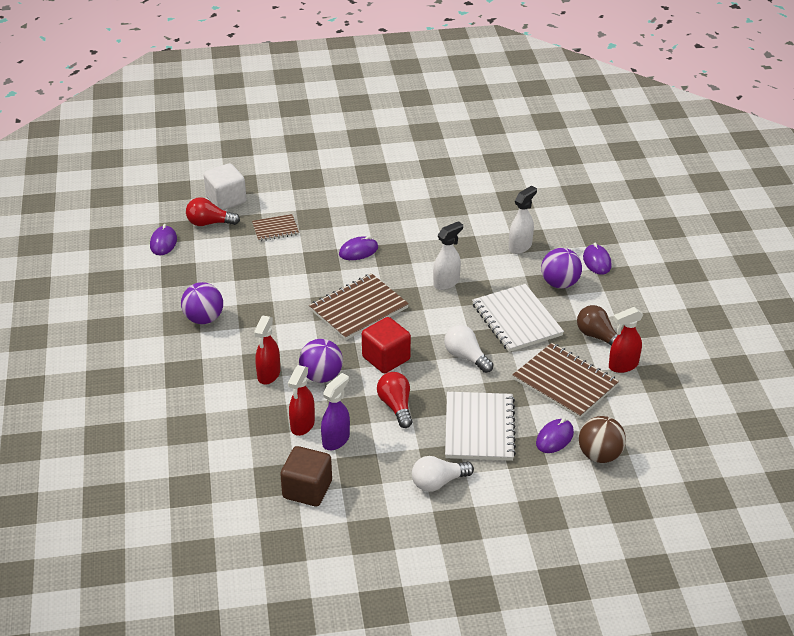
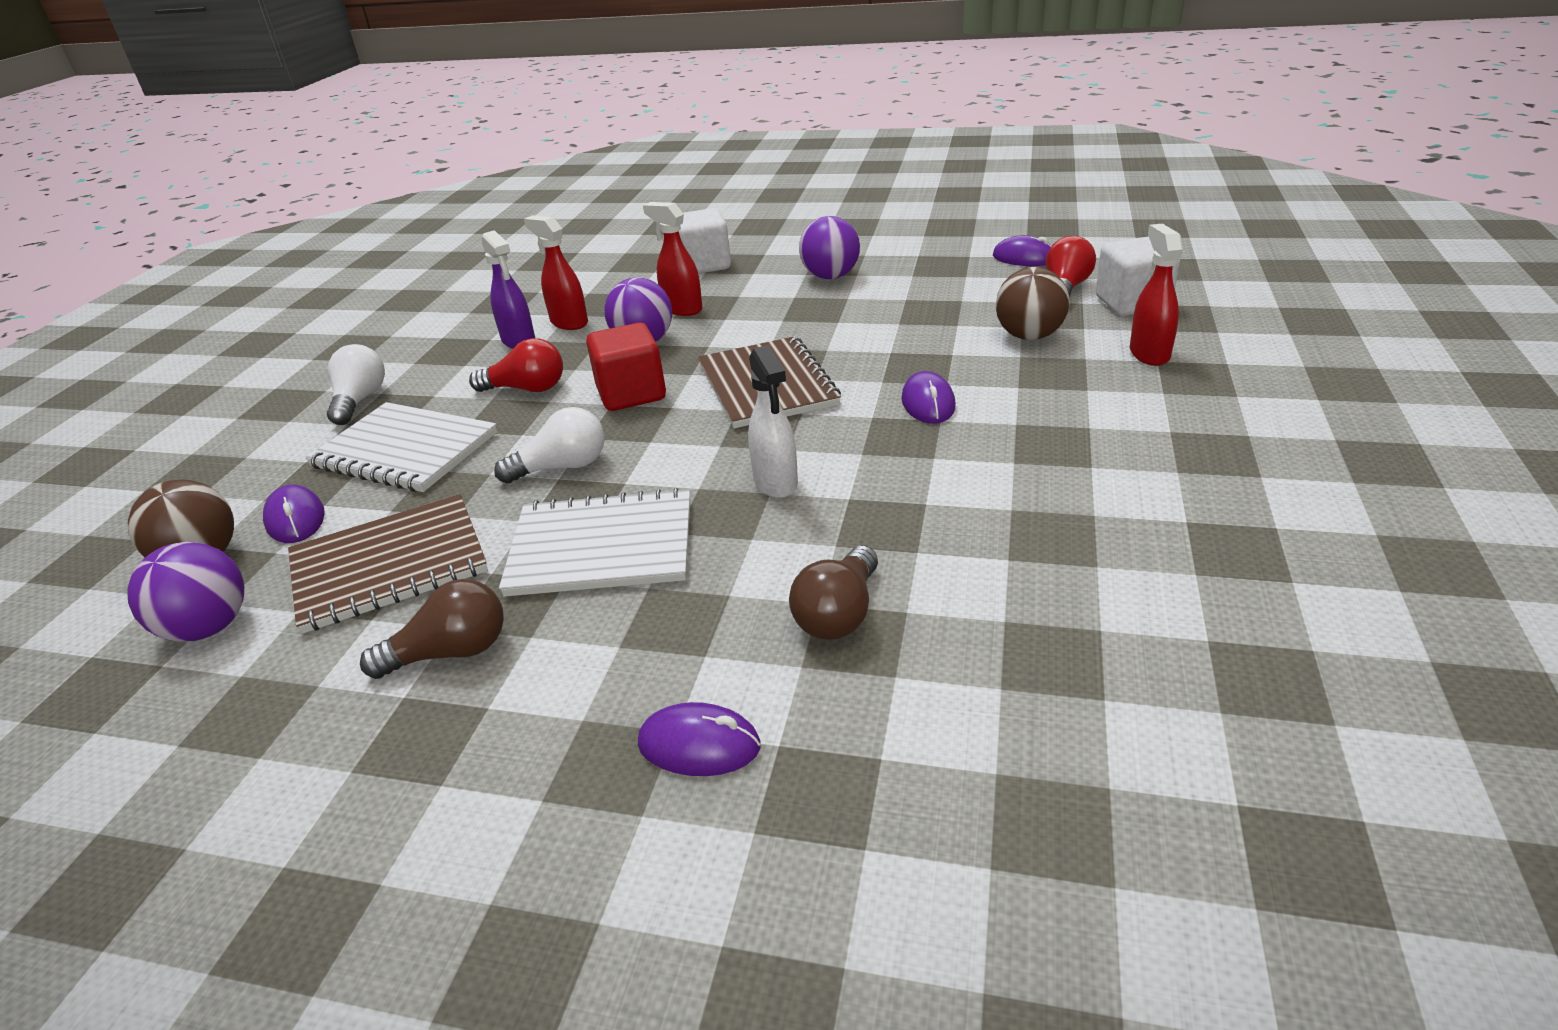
camera: 115 degrees right, 5 degrees down
(190, 388) = (704, 265): none -> white cube
(275, 229) = (1029, 336): brown notebook -> brown ball
(307, 490) = (465, 317): brown cube -> none
(520, 246) = (838, 614): white spray bottle -> brown light bulb
(559, 283) = (664, 643): purple ball -> purple ball (209, 628)
(623, 365) = (339, 664): red spray bottle -> red spray bottle (1149, 354)

